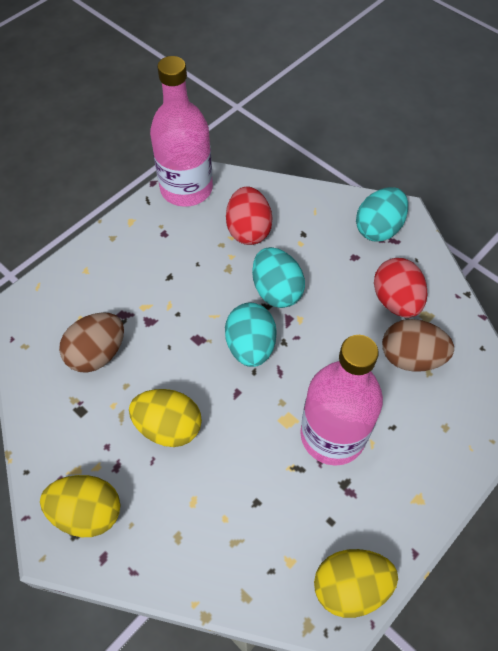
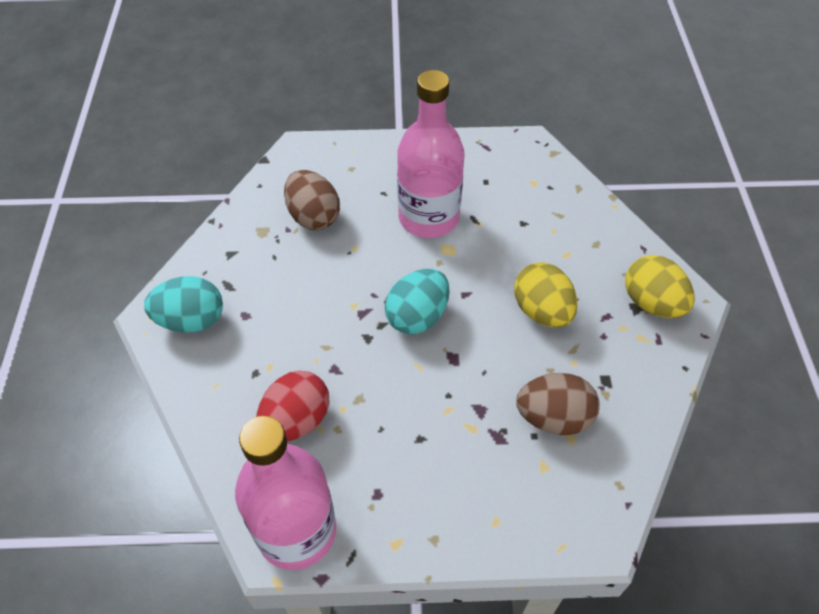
camera: 135 degrees left, 5 degrees down
(276, 291) = (343, 342): turquoise egg -> none
(350, 586) = (510, 149): yellow egg -> none
(396, 301) = (266, 257): red egg -> none

